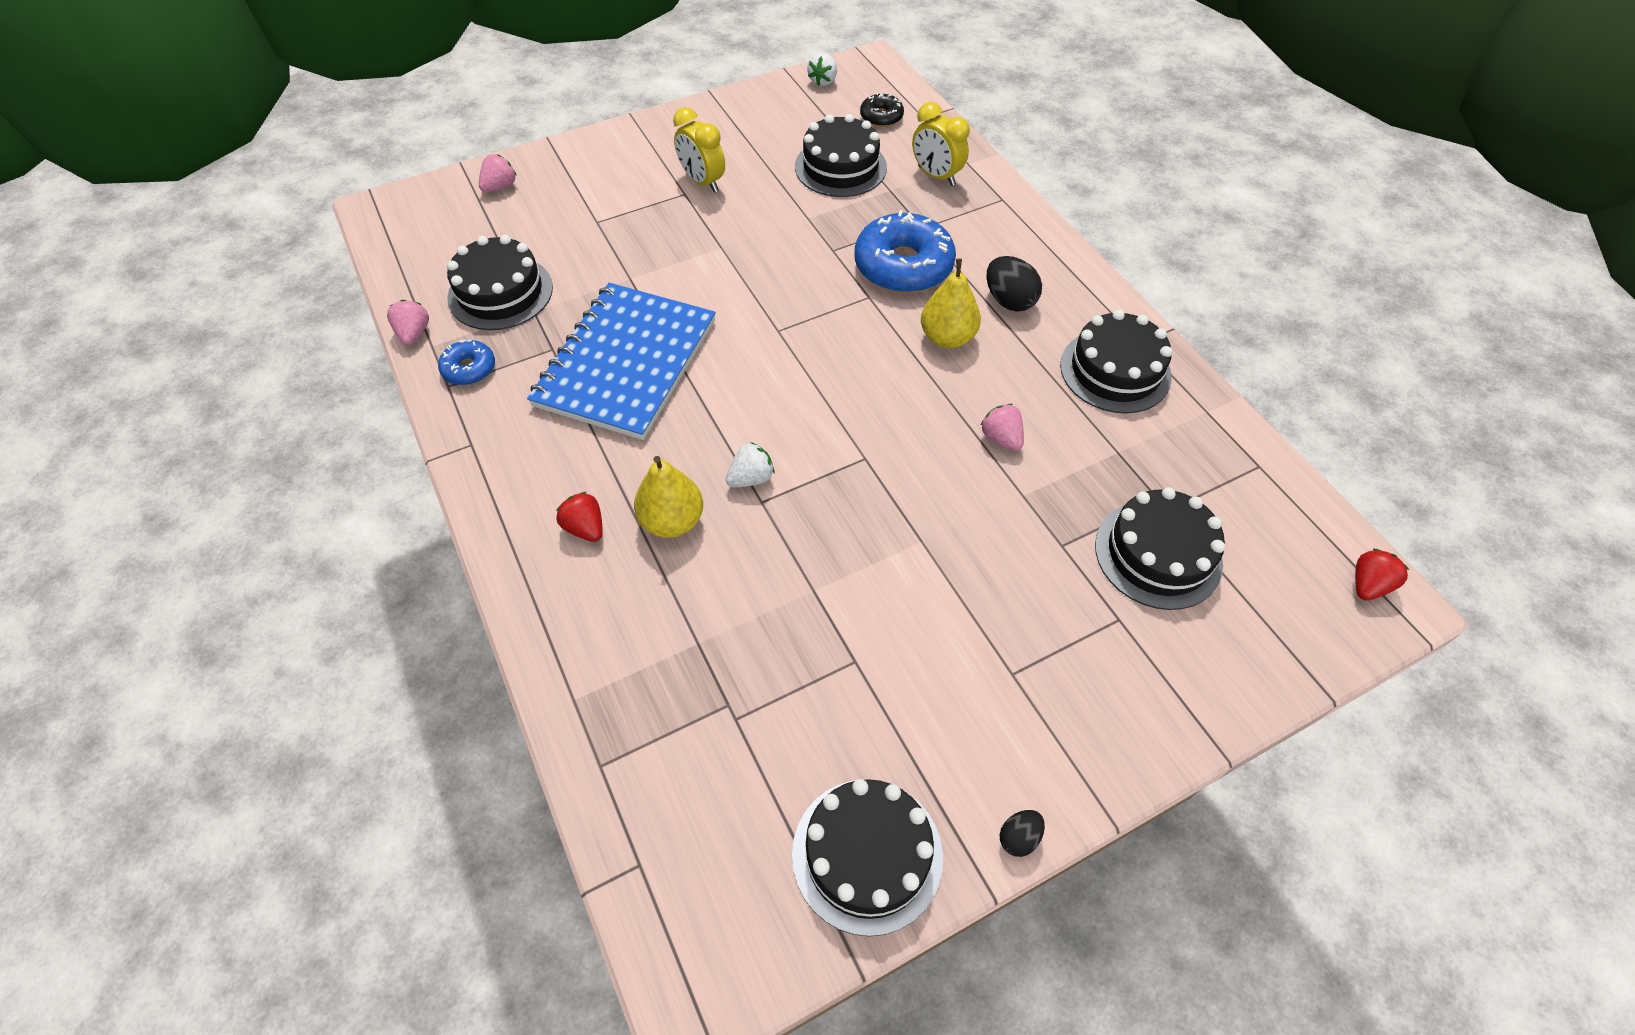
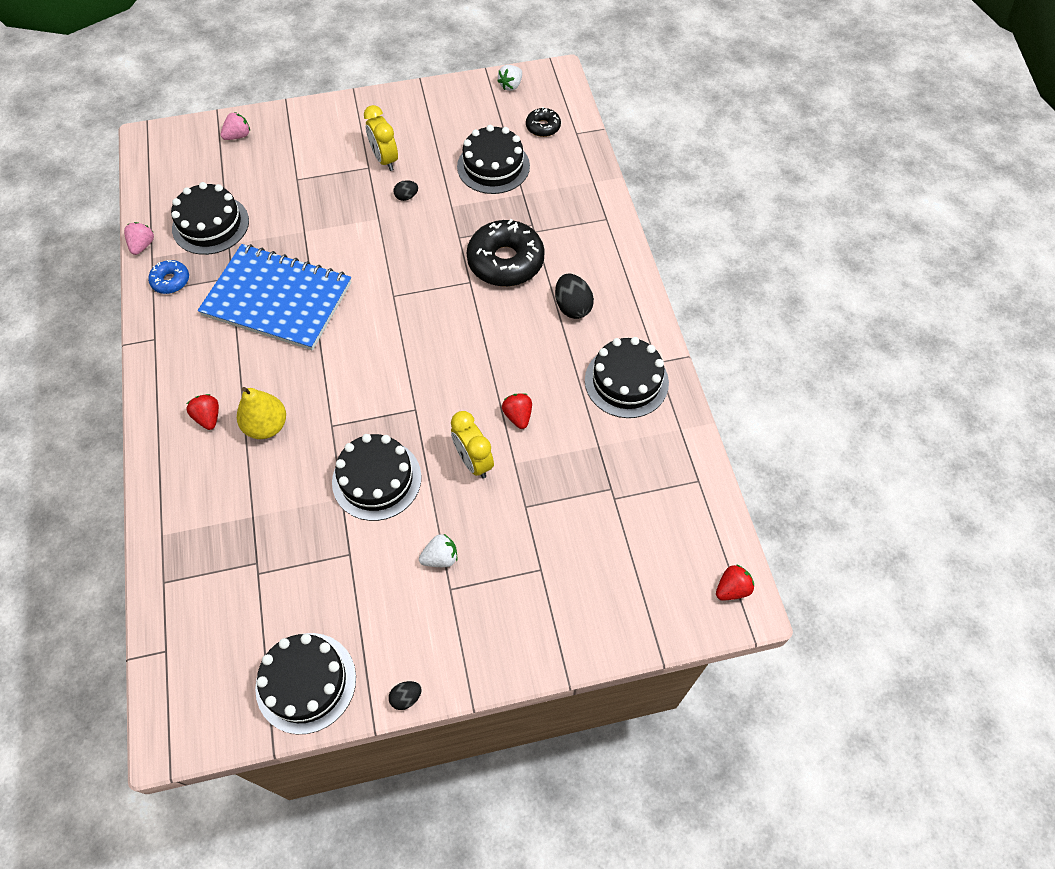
camera: 15 degrees right, 5 degrees up
(626, 363) = (277, 299): blue notebook -> blue notebook turned 75 degrees clockwise
(747, 217) = (406, 197): none -> black egg
(751, 478) = (331, 406): white strawberry -> white strawberry (440, 558)
(903, 266) = (505, 261): blue donut -> black donut
(936, 176) = (563, 188): yellow clock -> yellow clock (473, 461)
(947, 338) = (513, 328): yellow pear -> none
(1001, 438) = (518, 416): pink strawberry -> red strawberry
(1158, 554) = (590, 529): black cake -> black cake (376, 479)

